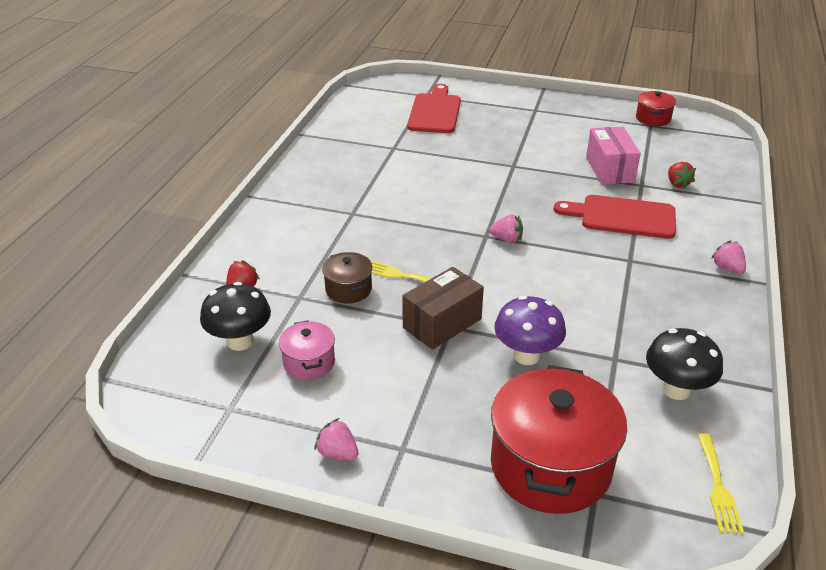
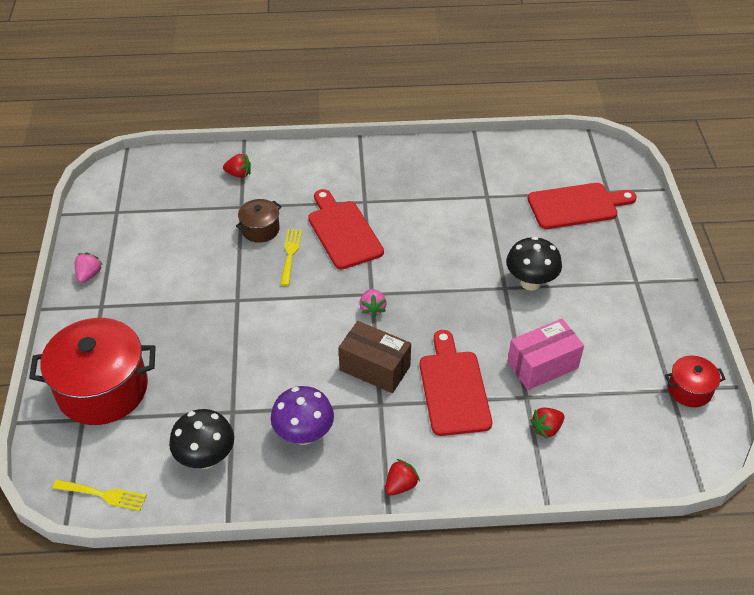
camera: 70 degrees right, 10 degrees up
(240, 341) = (181, 193): black mushroom -> black mushroom (530, 282)
(309, 363) = (170, 234): pink pot -> none
(389, 235) = (343, 232): none -> red cutting board
(442, 323) = (239, 294): brown box -> brown box (375, 368)
(526, 355) = (217, 353): purple mushroom -> purple mushroom (304, 434)
(718, 487) = (103, 495): yellow fork -> yellow fork turned 150 degrees counterclockwise
(727, 268) = (400, 485): pink strawberry -> red strawberry

